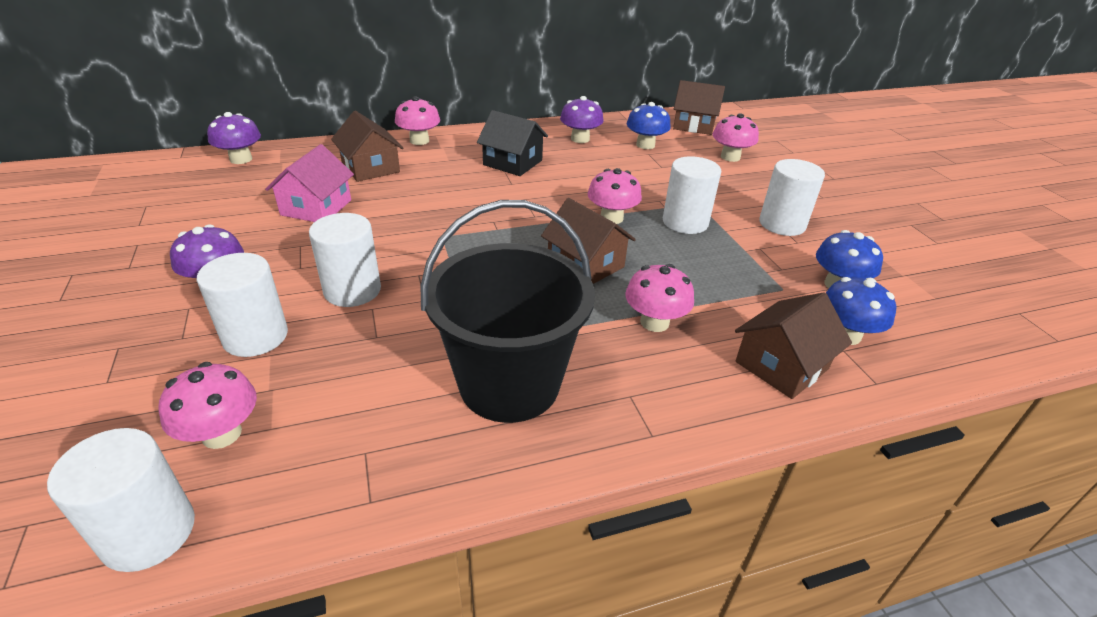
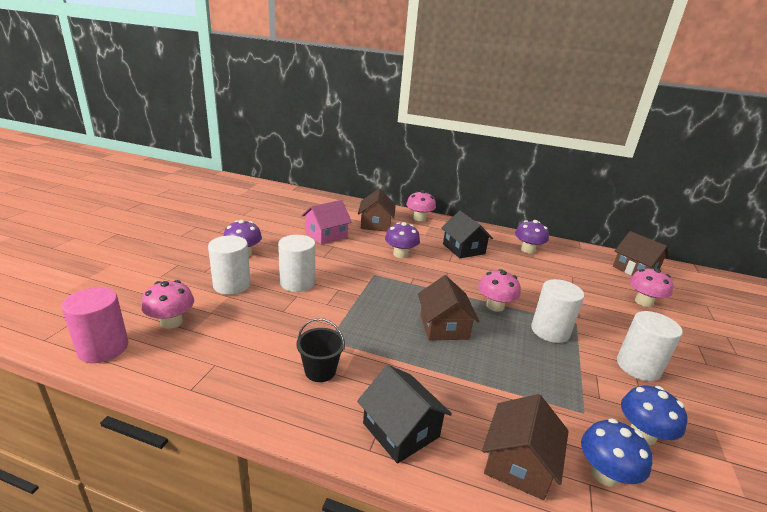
camera: 35 degrees right, 10 degrees down
(149, 532) = (103, 348): white cylinder -> pink cylinder
(241, 159) = (317, 199): purple mushroom -> purple mushroom (400, 254)
(509, 384) = (320, 371): black bucket -> black bucket, size x0.45
(645, 145) = (576, 269): blue mushroom -> none
(654, 322) = (451, 383): pink mushroom -> none
(659, 397) = (401, 430): none -> black house
(781, 365) = (518, 463): brown house -> brown house turned 60 degrees counterclockwise

